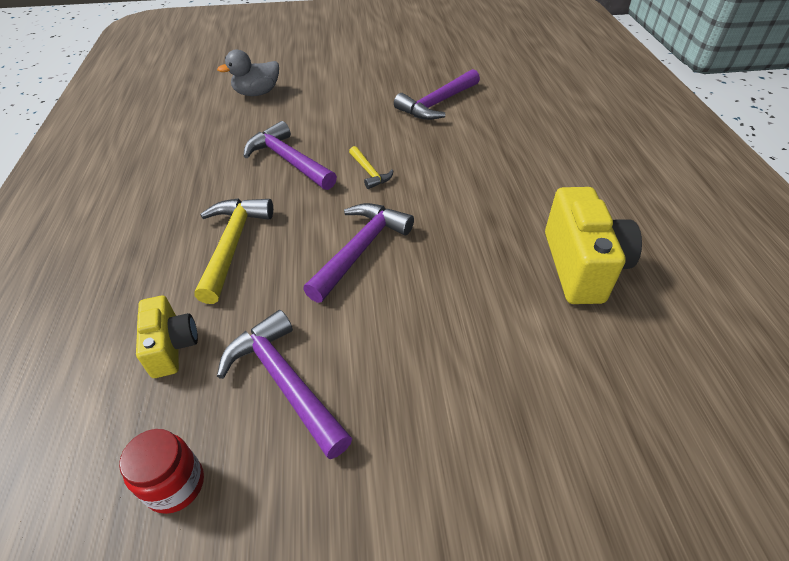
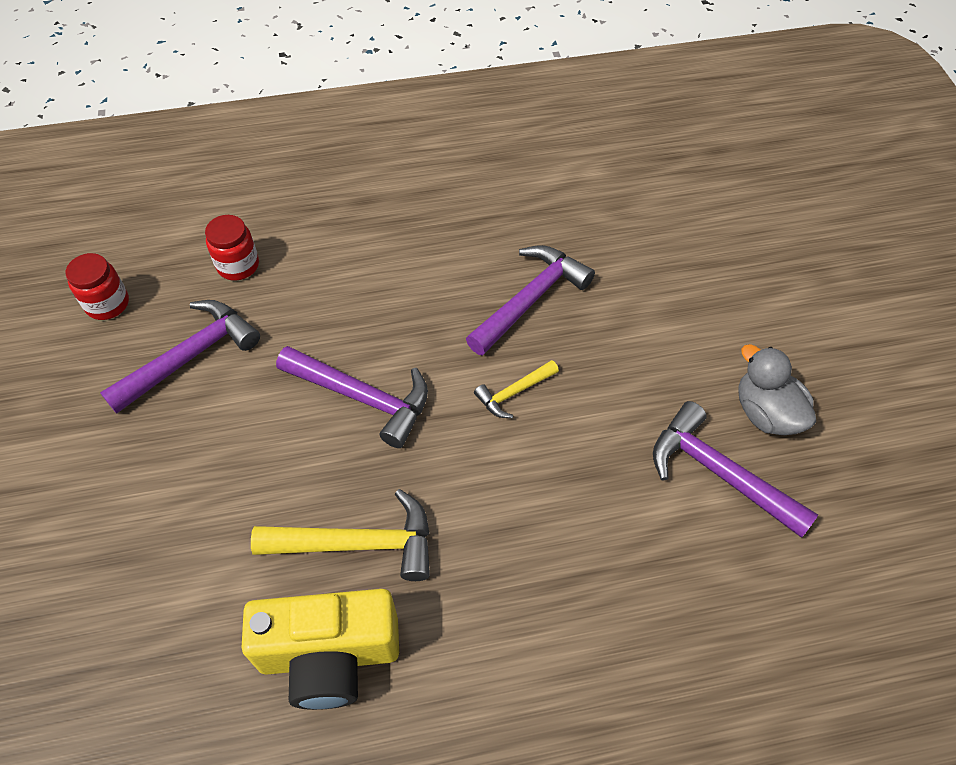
camera: 85 degrees right, 10 degrees up
(172, 347) = (238, 265): yellow camera -> red jar
(233, 245) = (370, 278): yellow hammer -> yellow hammer (358, 544)
(257, 93) = (693, 233): grey duck -> grey duck (766, 413)

